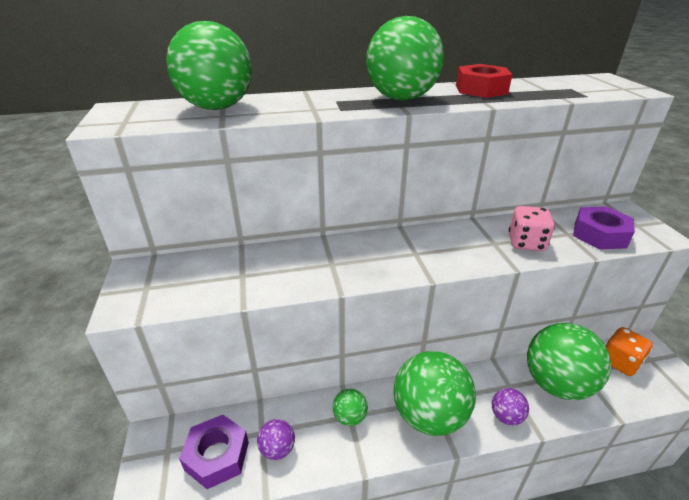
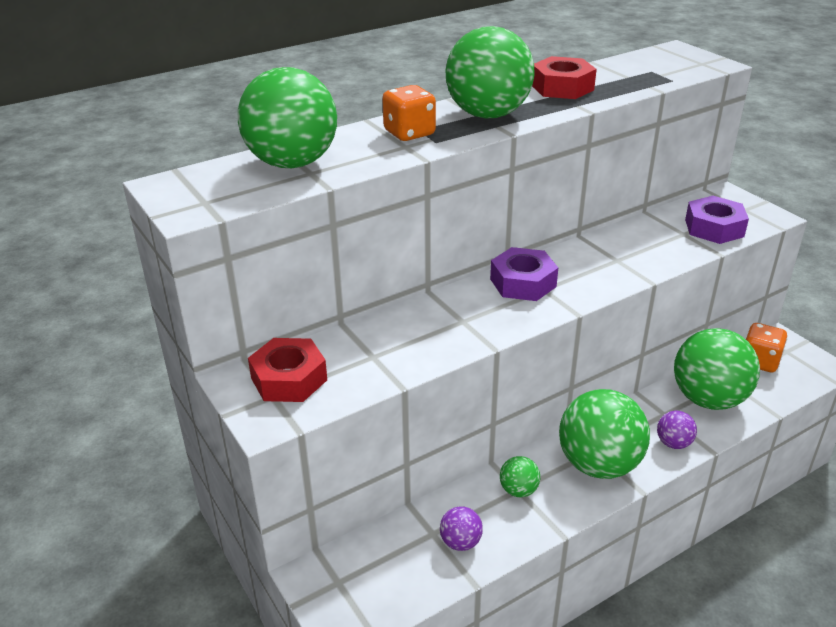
camera: 20 degrees left, 0 degrees up
(168, 277) = (289, 379): none -> red nut
(217, 456) = (399, 569): purple nut -> purple nut (523, 283)
(326, 102) = (409, 133): none -> orange dice
(526, 243) = (648, 252): pink dice -> none

